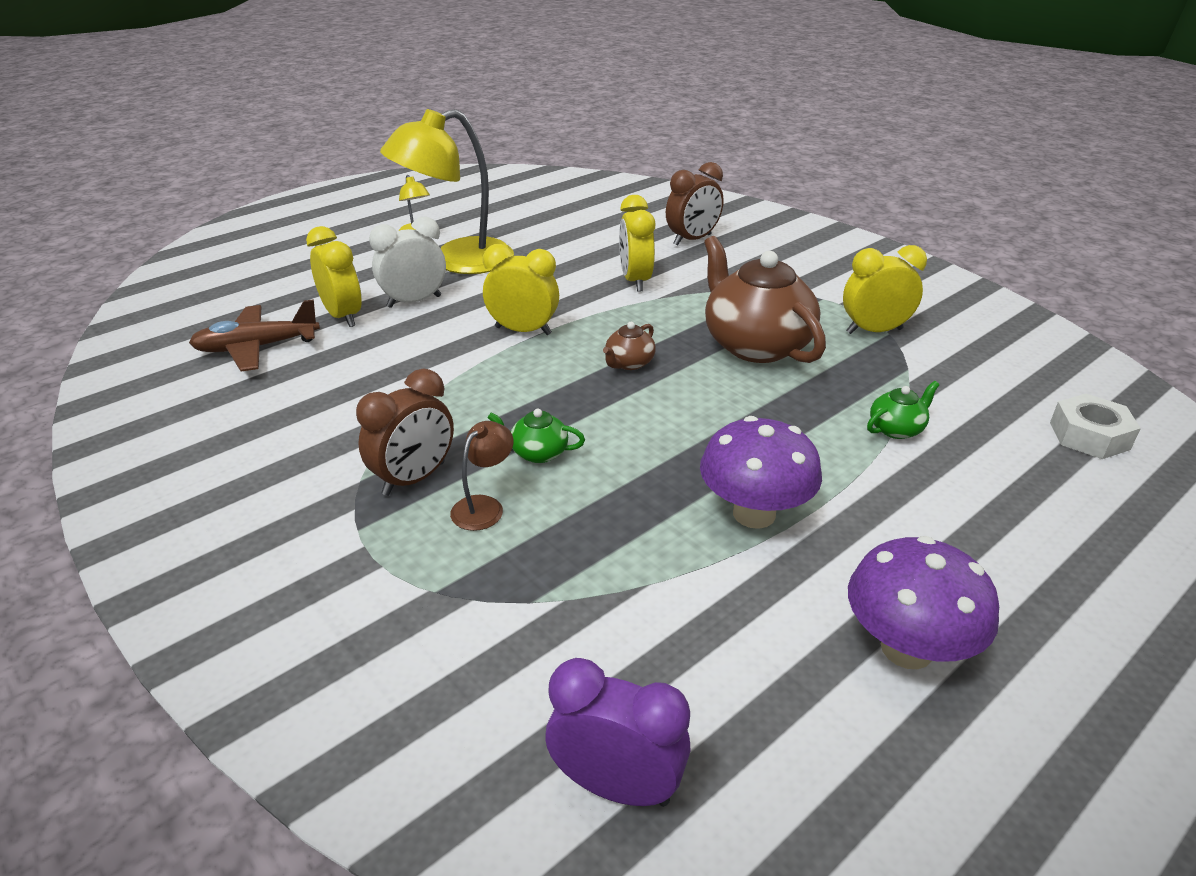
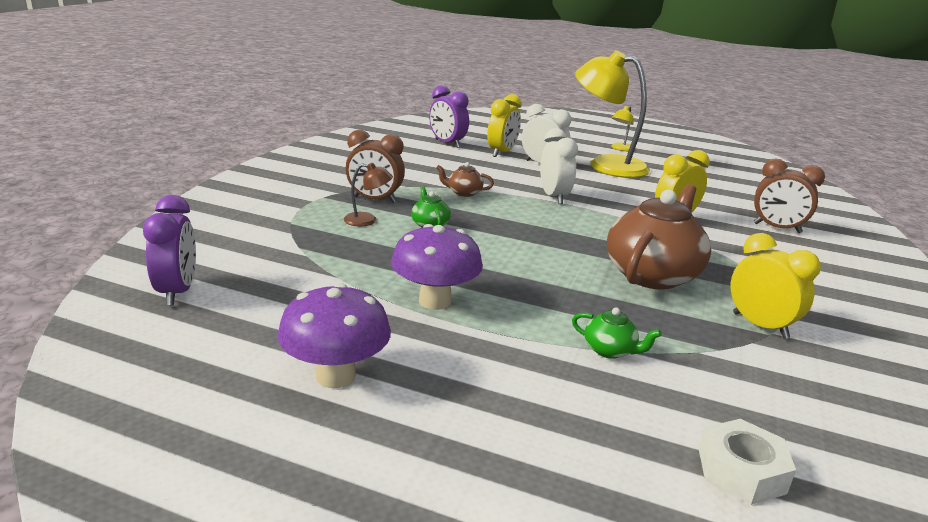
camera: 60 degrees right, 10 degrees down
(257, 348) = (447, 143): brown plane -> purple clock
(523, 330) = (554, 197): yellow clock -> white clock
(629, 363) = (561, 234): brown teapot -> brown teapot (463, 193)

